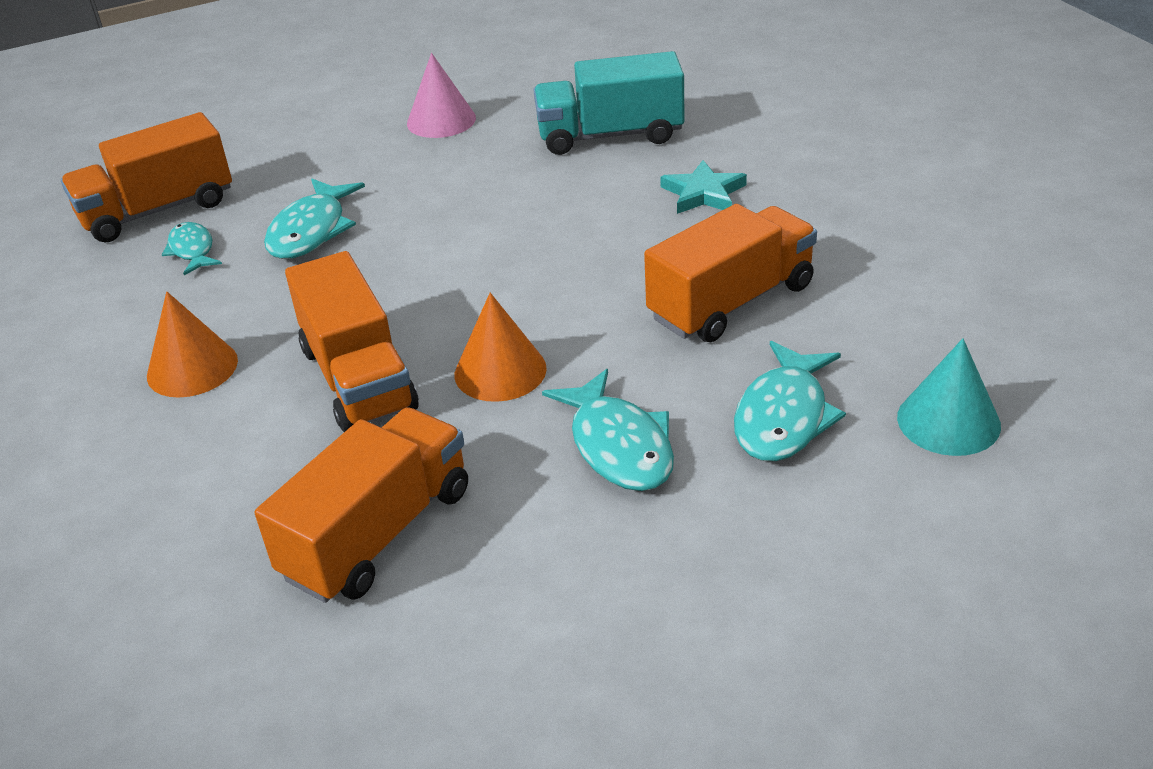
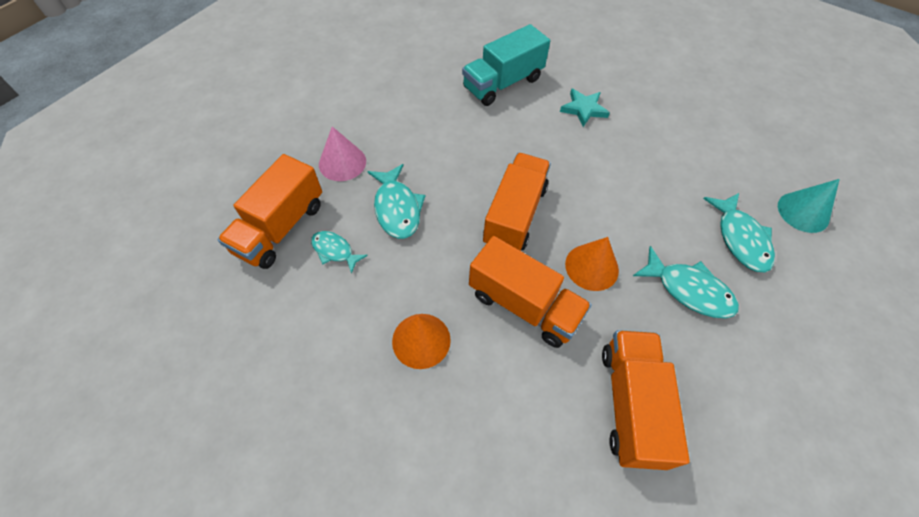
camera: 35 degrees left, 20 degrees up
(441, 120) = (398, 99): pink cone -> pink cone (342, 162)
(731, 302) = (658, 176): orange truck -> orange truck (515, 215)

